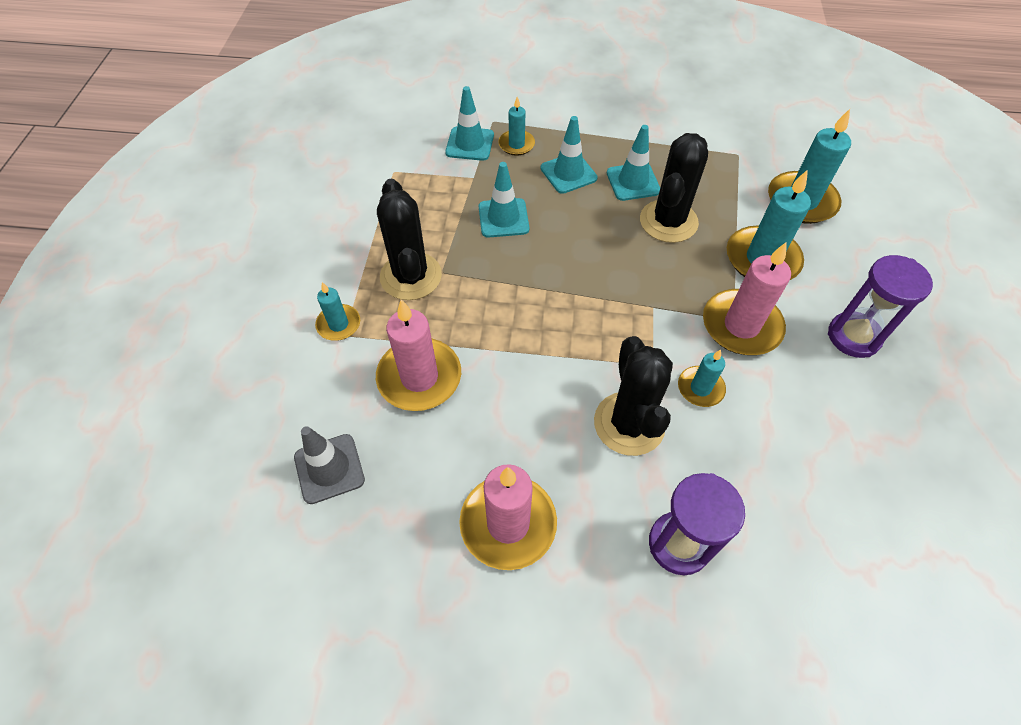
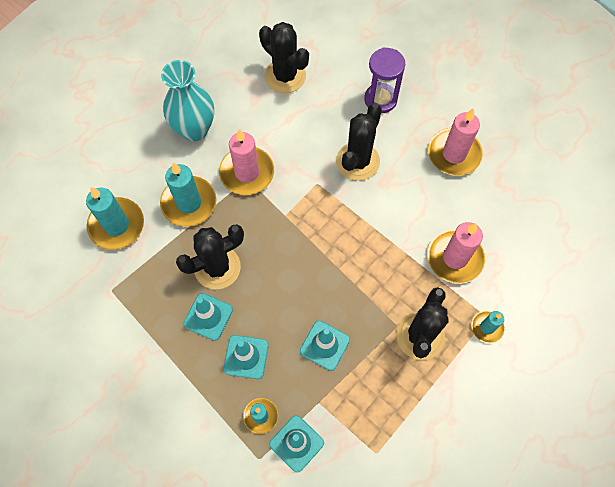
camera: 145 degrees left, 10 degrees up
(329, 468) = (532, 235): grey traffic cone -> none
(700, 388) = (304, 155): turquoise candle -> none
(839, 487) = (285, 76): none -> black cactus
(853, 336) = (194, 129): purple hourglass -> turquoise vase

